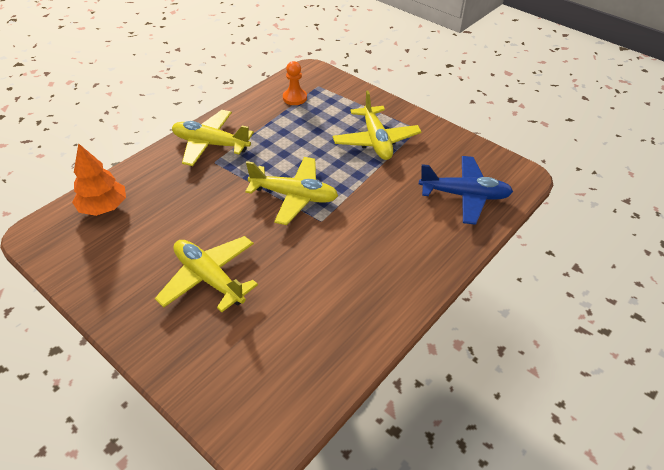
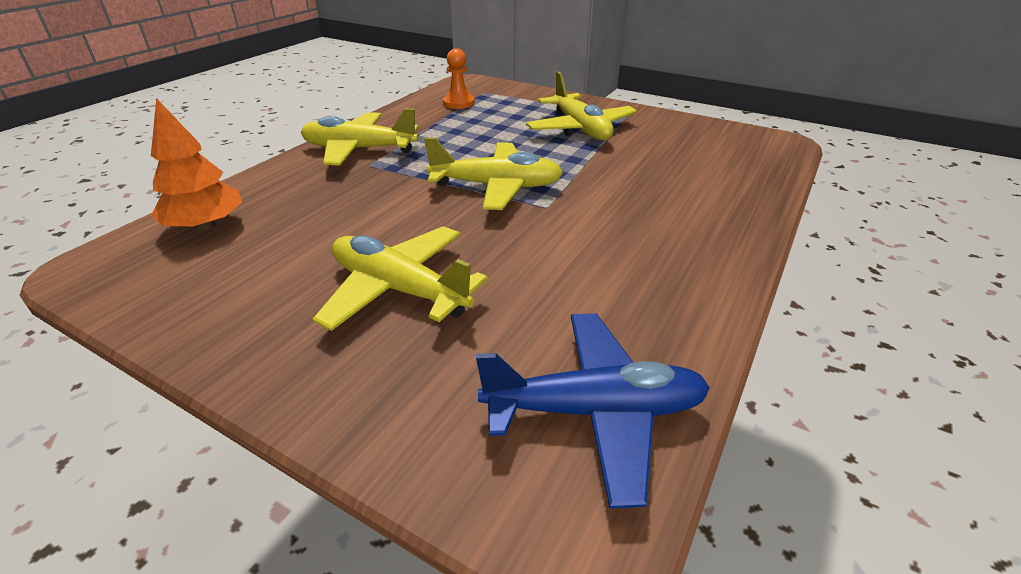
camera: 10 degrees left, 10 degrees down
(464, 195) = (723, 165): blue plane -> blue plane (594, 411)

